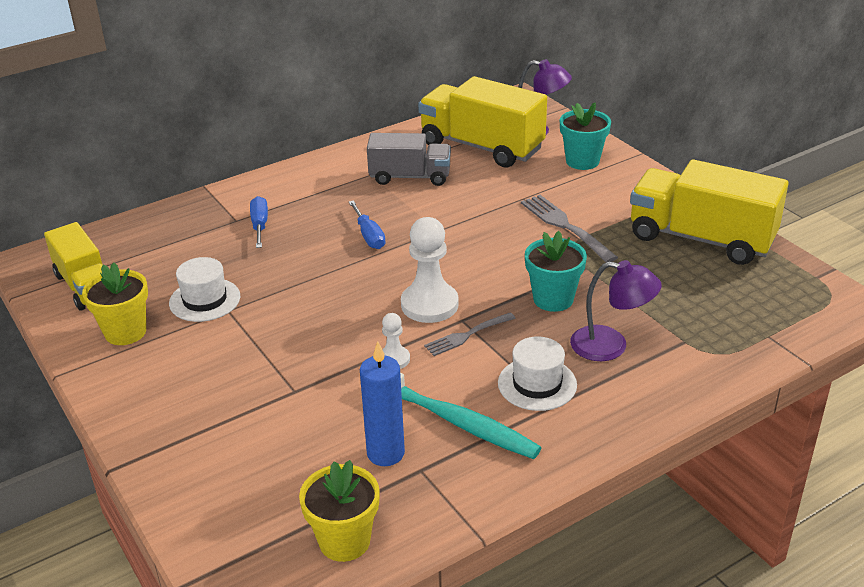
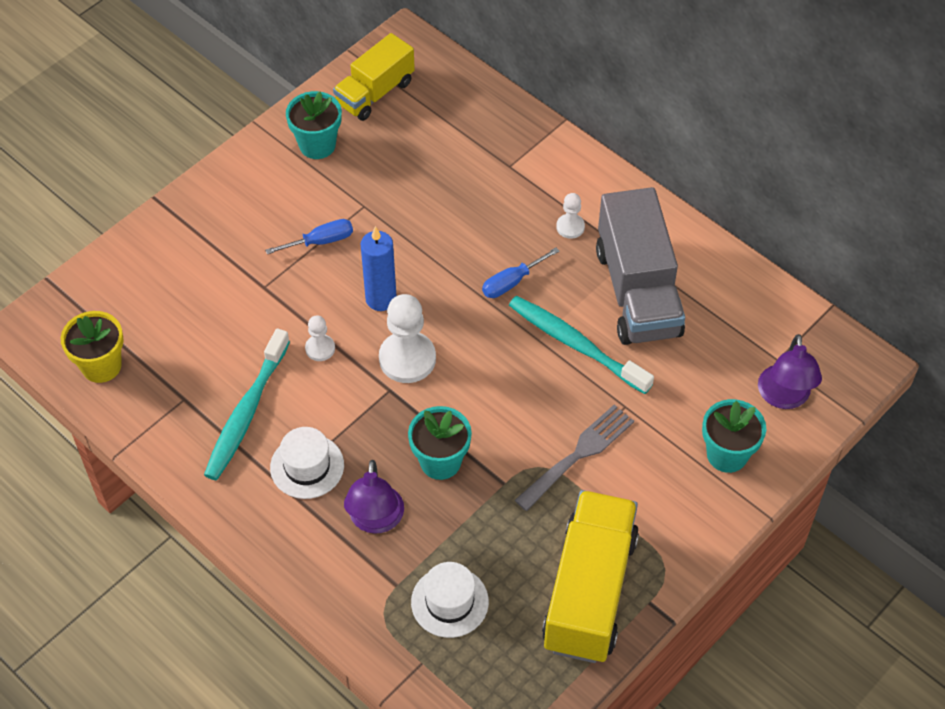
camera: 75 degrees right, 20 degrees up
(125, 332) = (317, 145): yellow flower pot -> turquoise flower pot
(205, 300) = (375, 184): white hat -> white hat (449, 602)
(260, 225) = (506, 188): blue screwdriver -> blue screwdriver (321, 241)
(324, 199) = (570, 227): none -> white pawn
(385, 453) = (199, 370): blue candle -> blue candle (381, 299)
(410, 177) = (637, 292): grey truck -> grey truck, size x1.57
(451, 212) = (576, 344): none -> turquoise toothbrush
(467, 335) = (366, 398): grey fork -> none
(481, 147) = (727, 346): yellow truck -> none

